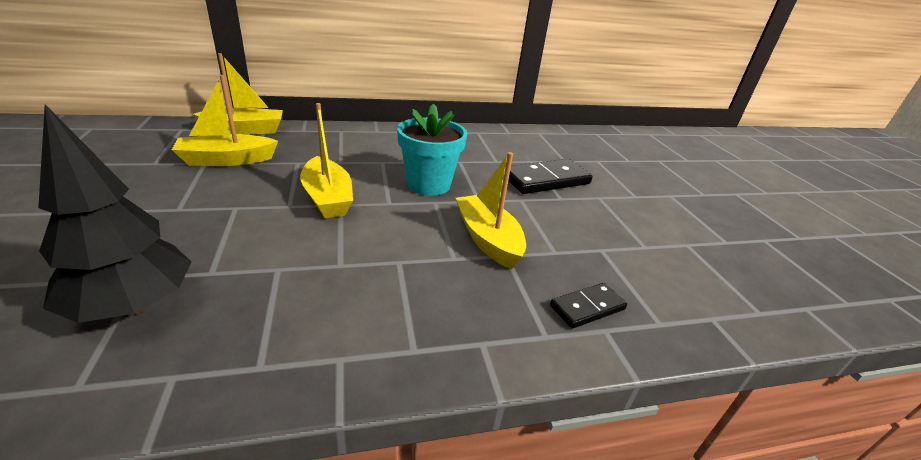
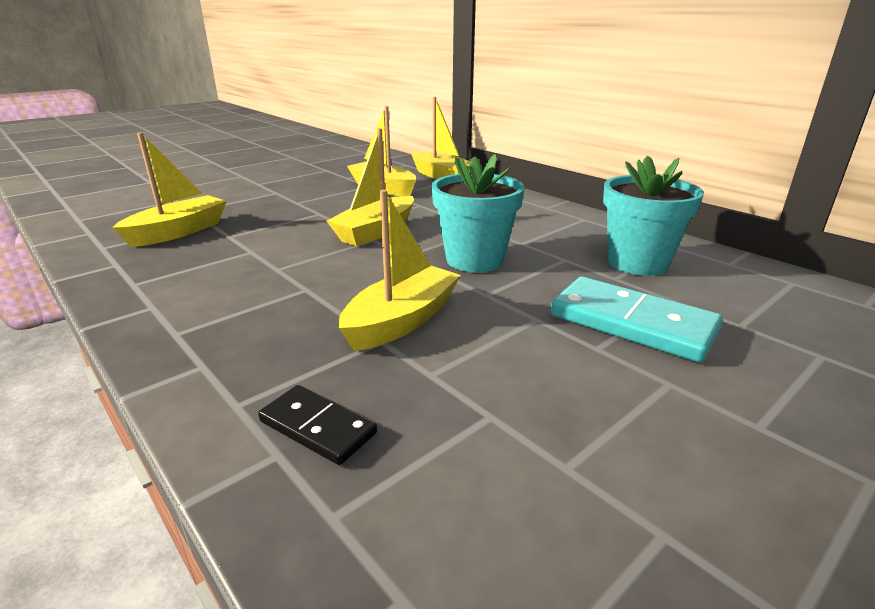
camera: 65 degrees right, 5 degrees down
(134, 306) = (179, 232): black tree -> yellow boat
(486, 148) = (637, 263): none -> turquoise flower pot
(545, 180) = (632, 323): black domino -> turquoise domino

